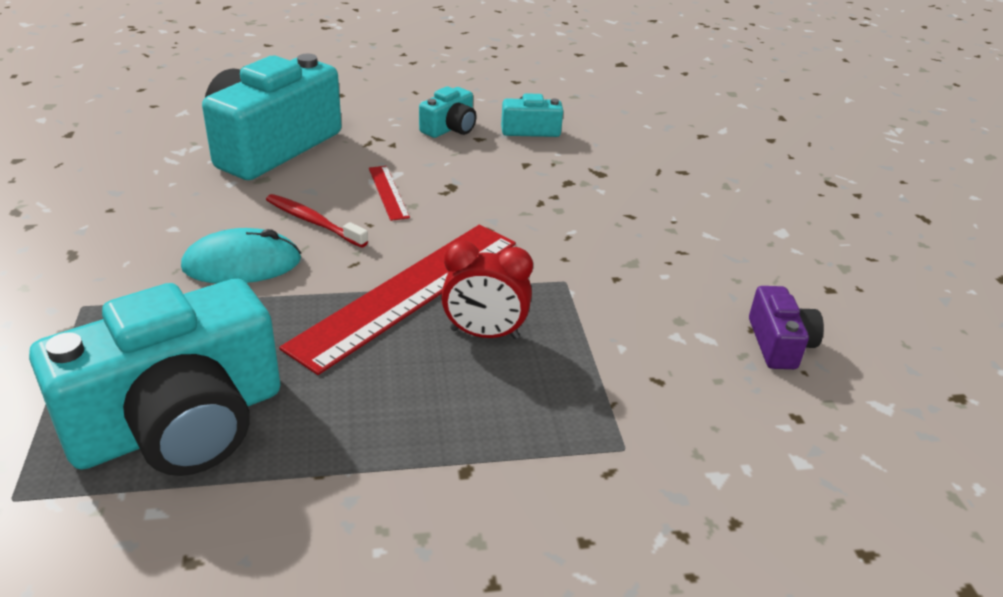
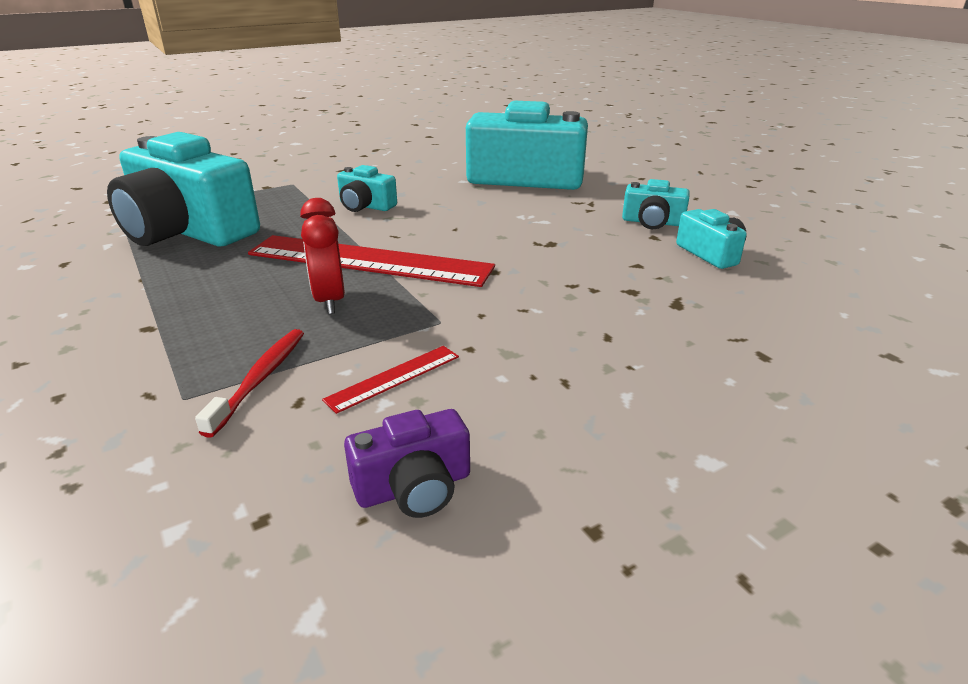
camera: 70 degrees right, 5 degrees down
(242, 264) = (365, 206): turquoise mouse -> turquoise camera
(313, 222) = (438, 212): red toothbrush -> red toothbrush (260, 379)
(388, 192) = (509, 224): red ruler -> red ruler (394, 378)

